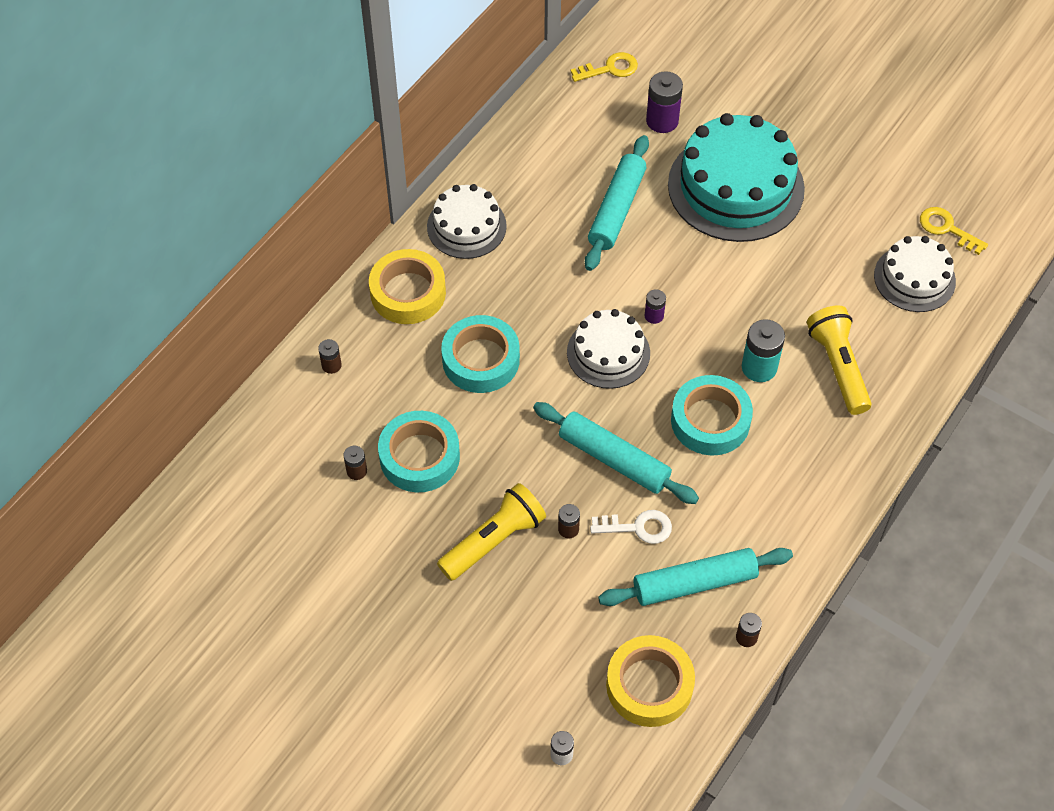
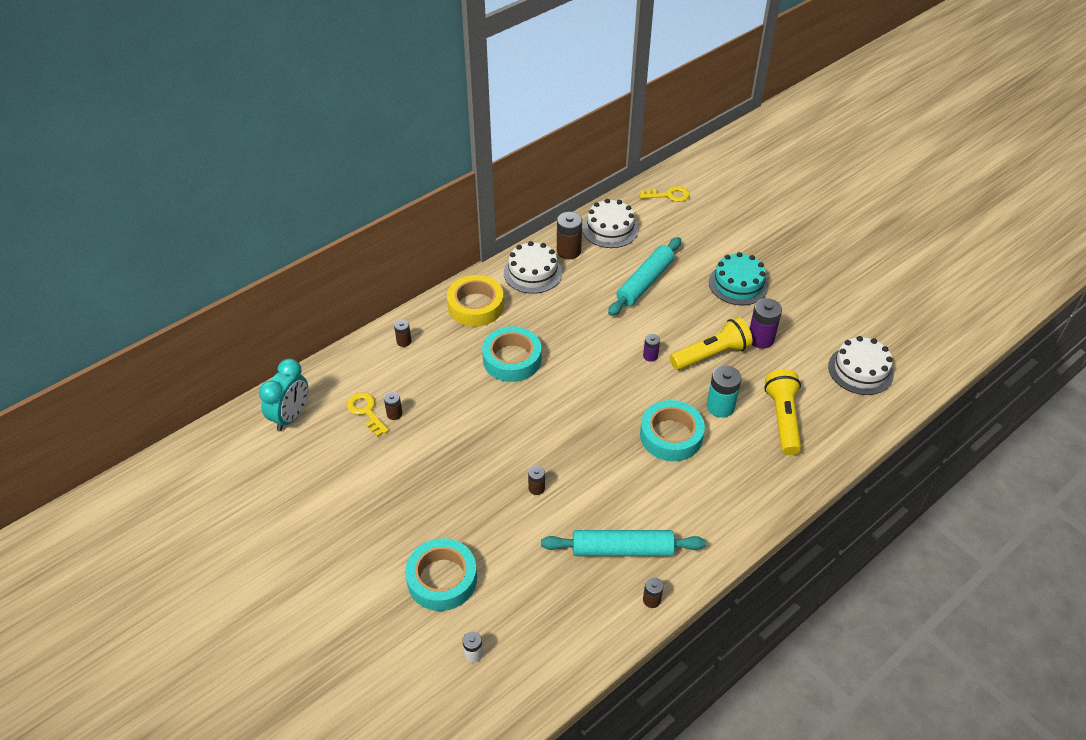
camera: 15 degrees right, 10 degrees down
(223, 506) = (291, 416): none -> turquoise clock
(419, 457) = (443, 414): turquoise tape -> turquoise tape (442, 579)
(494, 541) = (477, 484): yellow flashlight -> yellow flashlight (711, 355)
(503, 183) = (568, 251): none -> brown battery
(608, 353) = (608, 373): white cake -> white cake (610, 229)
(614, 459) = (588, 447): turquoise rolling pin -> none
(637, 527) = (590, 499): white key -> none
(649, 685) = (561, 618): yellow tape -> none
(662, 121) = (696, 233): purple battery -> purple battery (760, 339)
(735, 187) = (738, 284): turquoise cake -> turquoise cake, size x0.58
(947, 229) = (895, 342): yellow key -> yellow key (366, 411)

